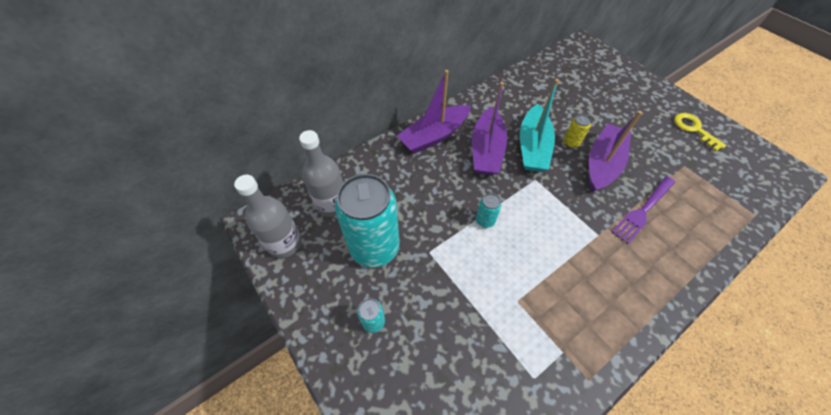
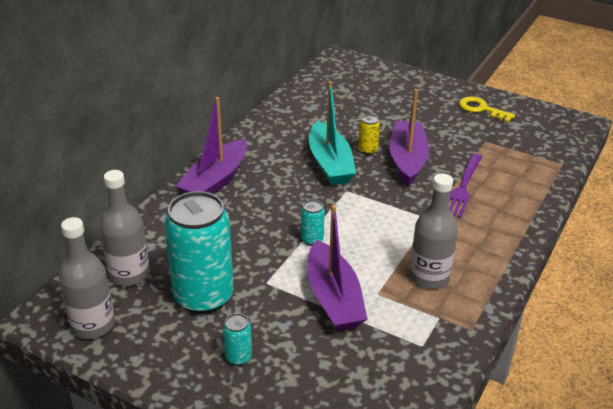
camera: 25 degrees left, 20 degrees down
(486, 150) = (282, 179): purple boat -> purple boat (333, 298)
(572, 301) = (429, 277): none -> grey bottle

